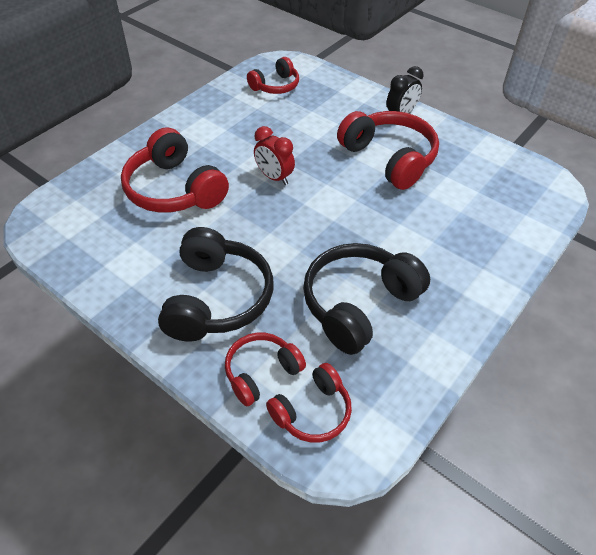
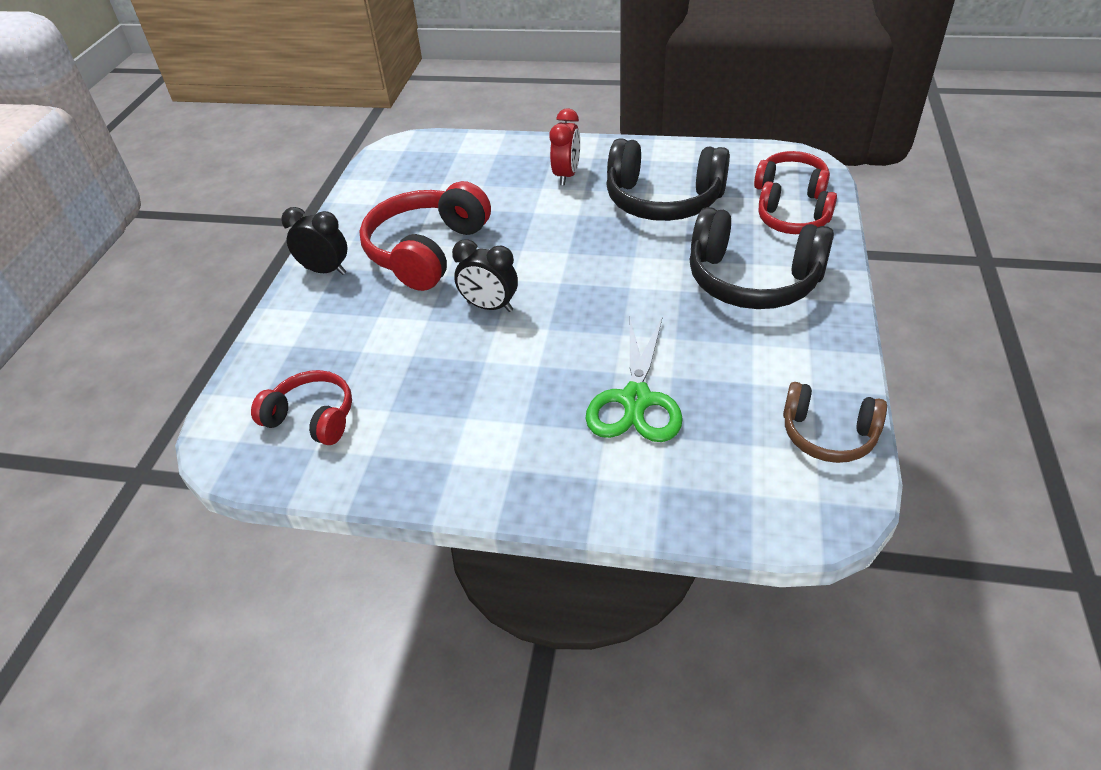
camera: 115 degrees left, 5 degrees down
(70, 249) = (828, 434): none -> brown headphones
(174, 189) = (636, 400): red headphones -> green scissors
(217, 298) = (752, 280): black headphones -> black headphones turned 135 degrees counterclockwise
(274, 177) = (535, 323): red clock -> red clock (566, 175)
(307, 165) = (490, 307): none -> black clock

